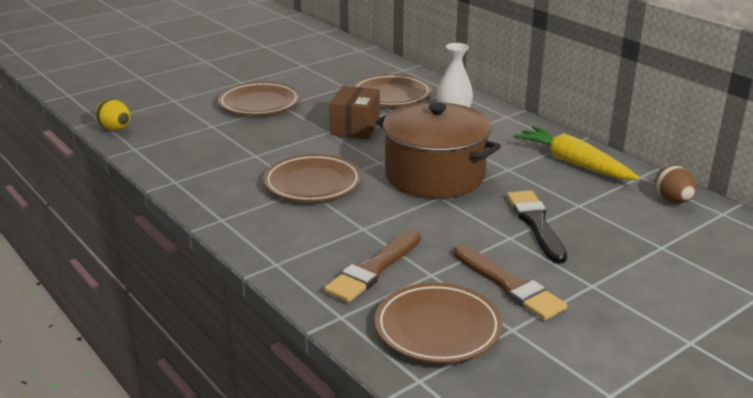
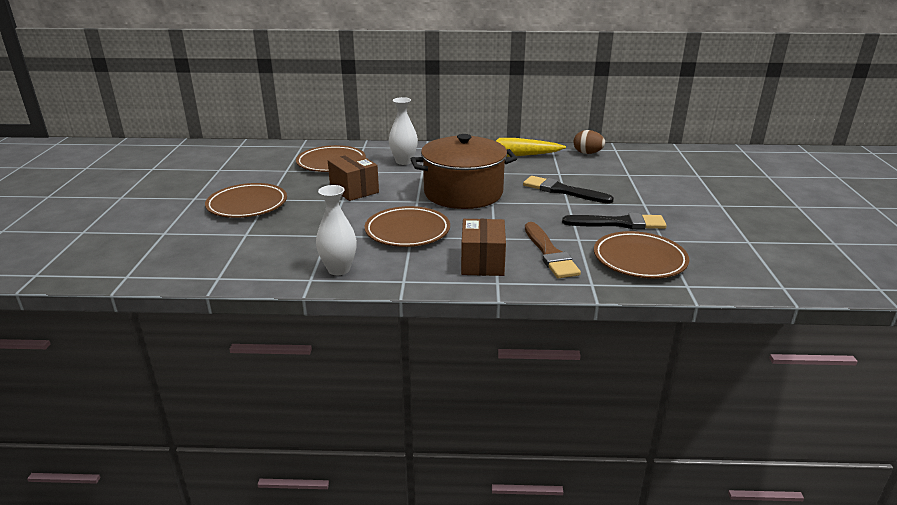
camera: 50 degrees left, 0 degrees up
(115, 129) = (161, 274): yellow egg -> none
(204, 185) = (339, 269): none -> white vase
(304, 242) = (482, 262): none -> brown box
(509, 286) = (619, 223): brown brush -> black brush

